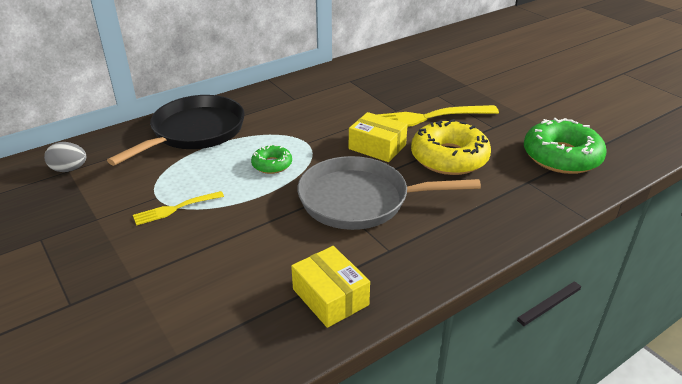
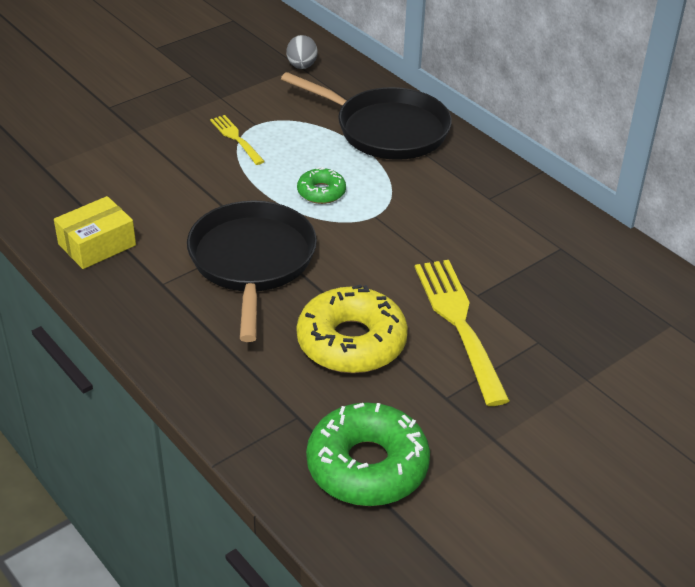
camera: 85 degrees right, 5 degrees up
(360, 200) = (252, 262): grey pan -> black pan
(377, 147) = (371, 275): yellow box -> none

